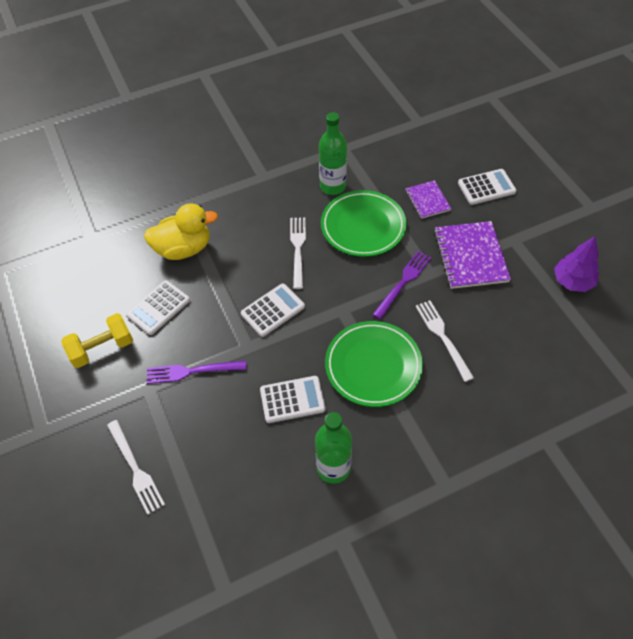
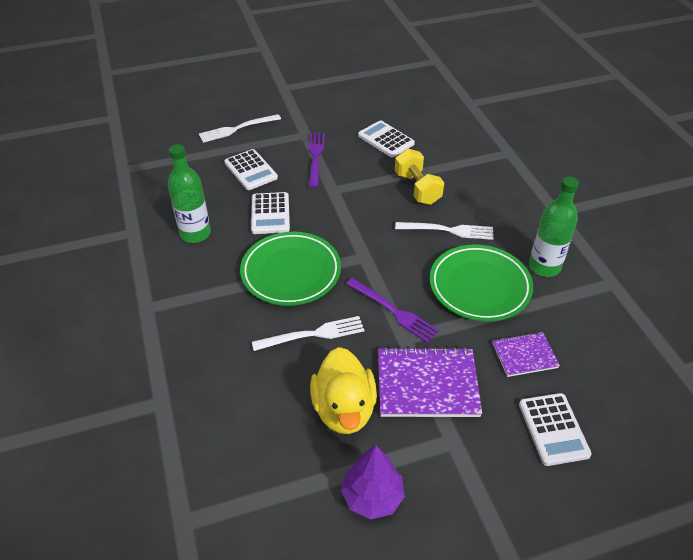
camera: 95 degrees right, 10 degrees down
(102, 348) = (349, 111): yellow dumbbell -> yellow dumbbell (417, 188)
(184, 249) = (453, 154): yellow duck -> yellow duck (344, 409)
(272, 310) = (371, 207): white calculator -> white calculator (251, 170)

